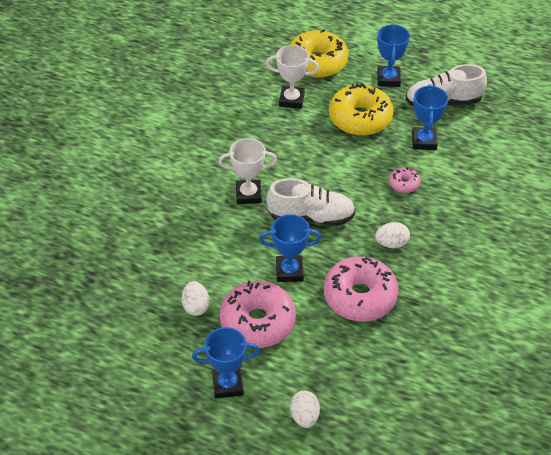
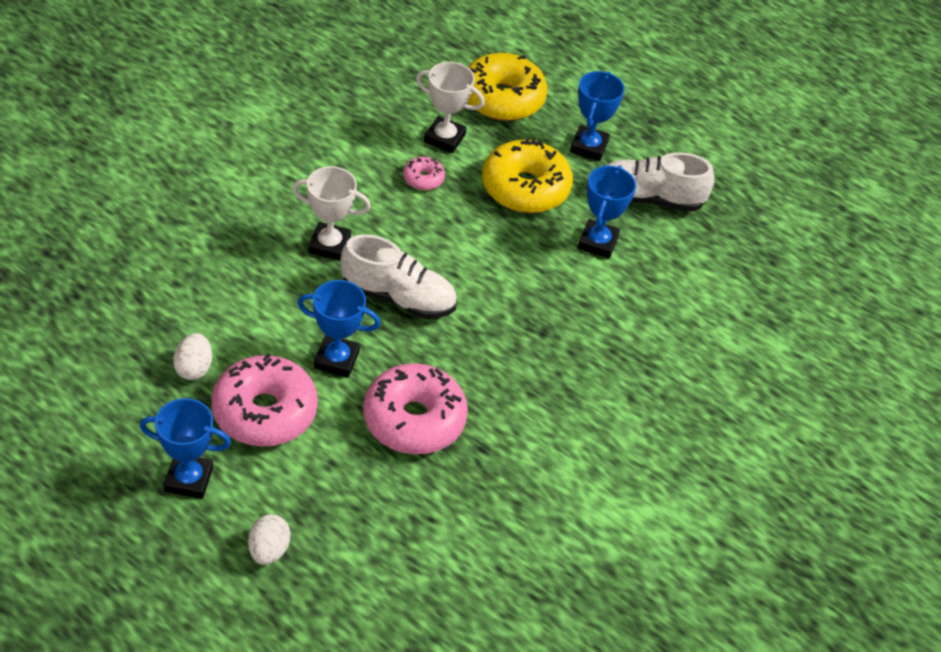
camera: 10 degrees right, 0 degrees up
(391, 243) = (489, 363): white egg -> none
(404, 184) = (543, 290): pink donut -> pink donut (423, 179)

